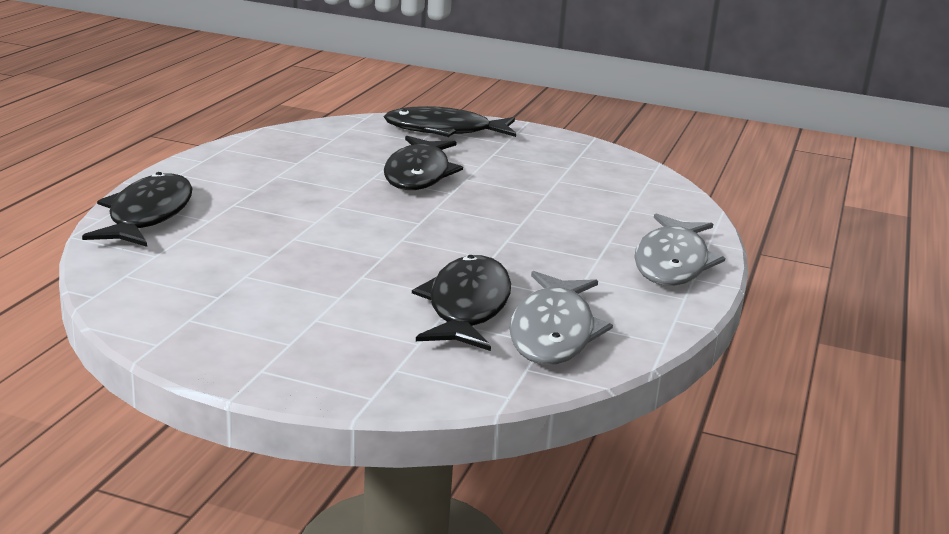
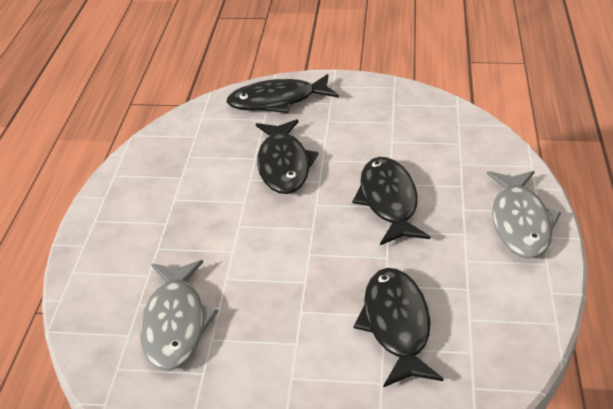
camera: 10 degrees left, 15 degrees up
(148, 215) = (97, 284): black fish -> black fish (389, 201)
(553, 332) = (473, 337): grey fish -> grey fish (175, 324)

